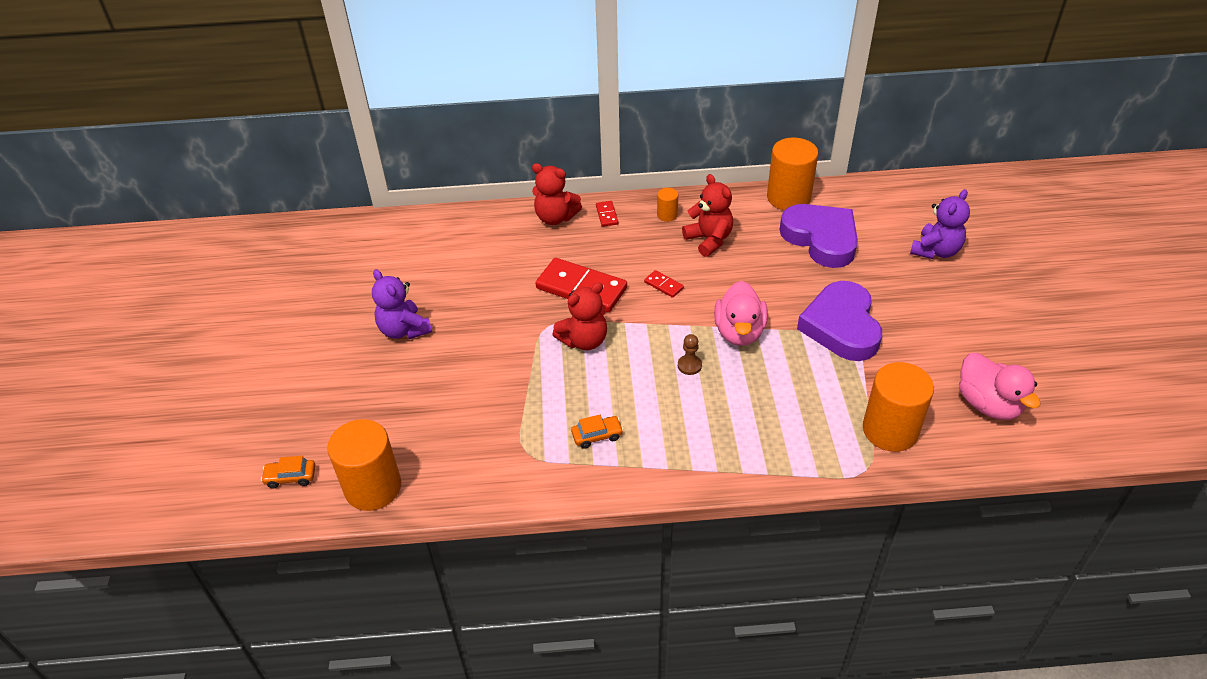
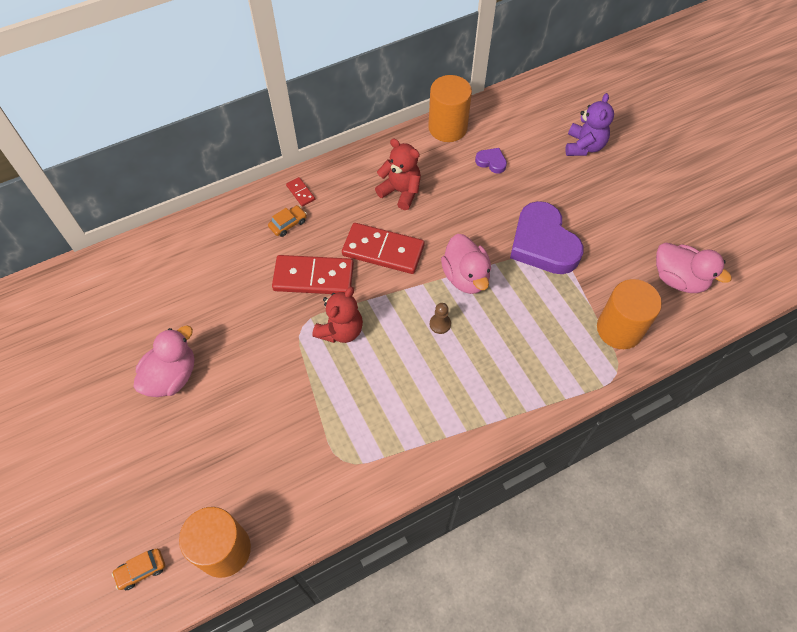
camera: 25 degrees left, 15 degrees up
(404, 330) = (172, 376): purple teddy bear -> pink duck
(555, 217) = (255, 210): red teddy bear -> none
(597, 435) = (395, 421): orange car -> orange car (288, 224)
(663, 285) = (383, 250): red domino -> red domino, size x2.27
(667, 215) = (353, 177): orange cylinder -> none
(821, 239) = (491, 162): purple heart -> purple heart, size x0.43

